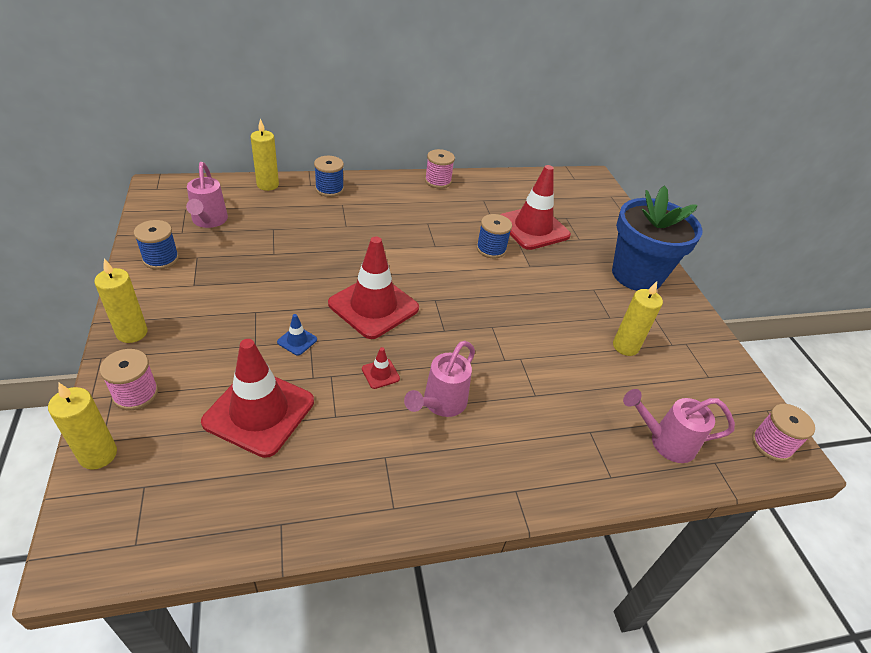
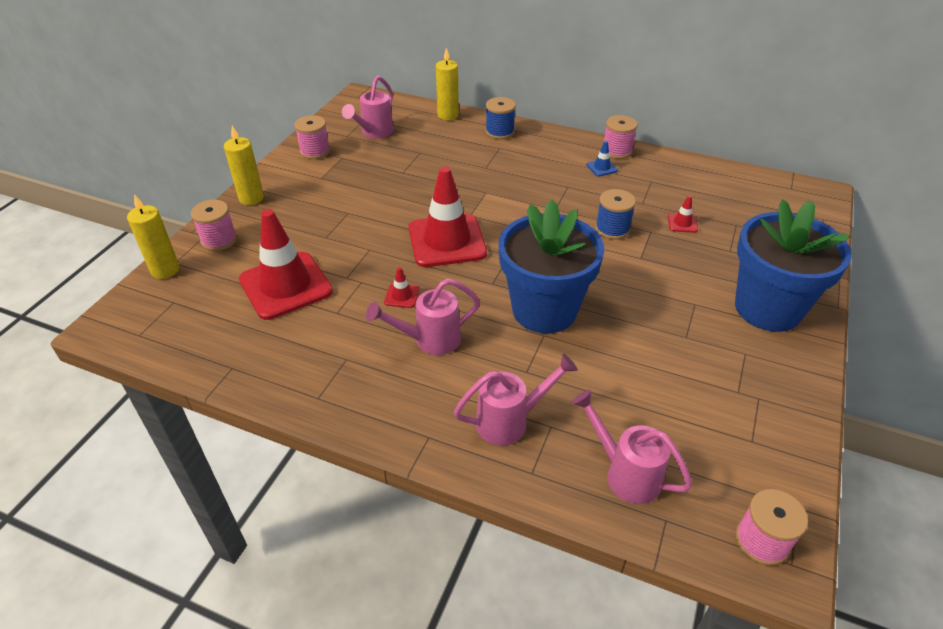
camera: 40 degrees right, 0 degrees up
(161, 259) = (315, 151): blue spool -> pink spool
(297, 341) = (359, 245): blue traffic cone -> blue traffic cone (602, 167)
(503, 337) = (544, 310): none -> blue flower pot
(533, 228) = (682, 223): red traffic cone -> red traffic cone, size x0.40
(561, 443) = (510, 421): none -> pink watering can
(625, 346) = (674, 370): yellow candle -> none

